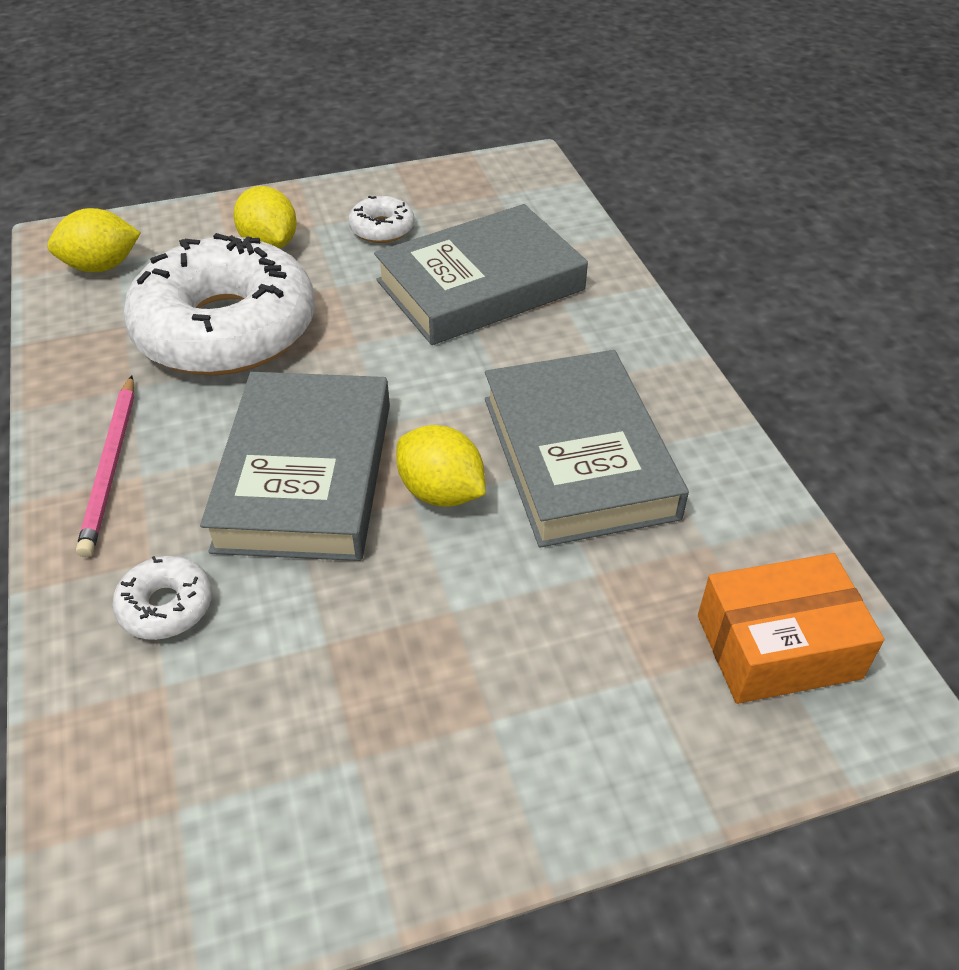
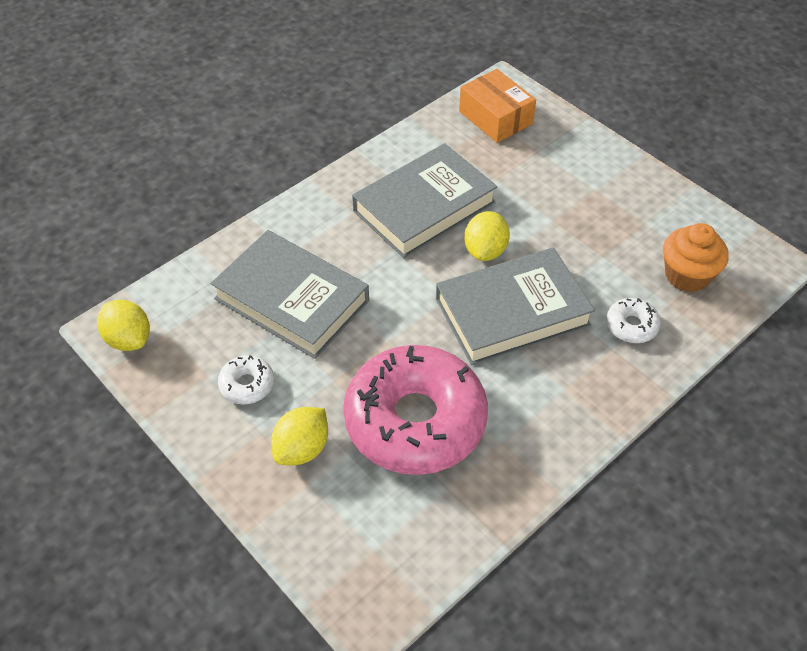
camera: 115 degrees left, 5 degrees up
(102, 266) = (389, 553): yellow lemon -> yellow lemon (129, 339)
(111, 467) = (569, 408): pink pencil -> none
(191, 754) = (687, 275): none -> orange cupcake
(226, 329) = (415, 420): white donut -> pink donut

